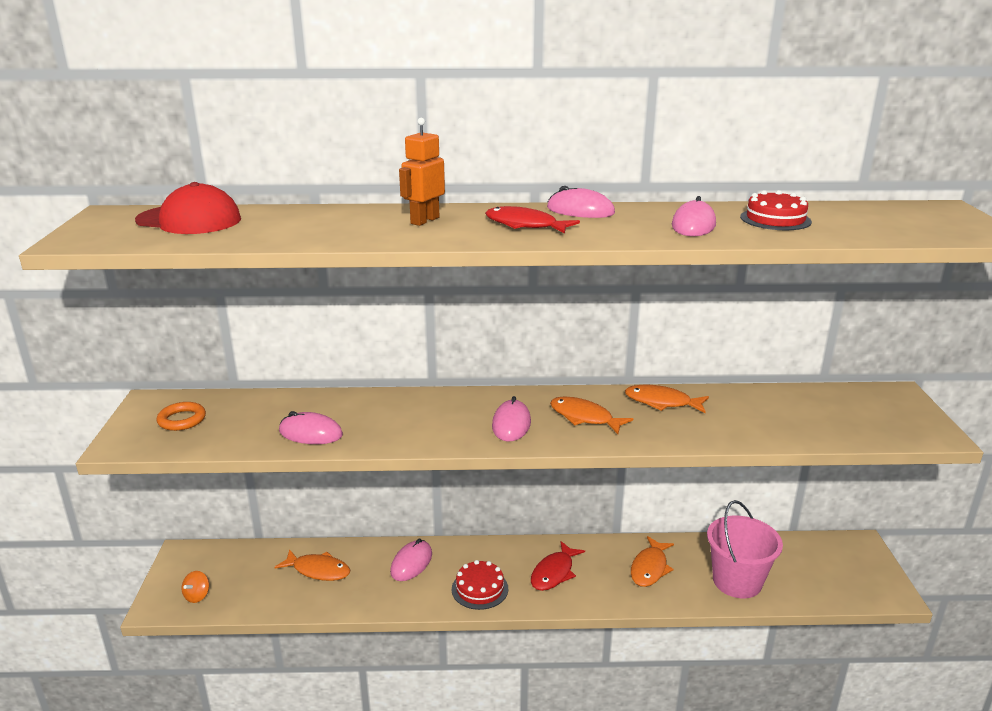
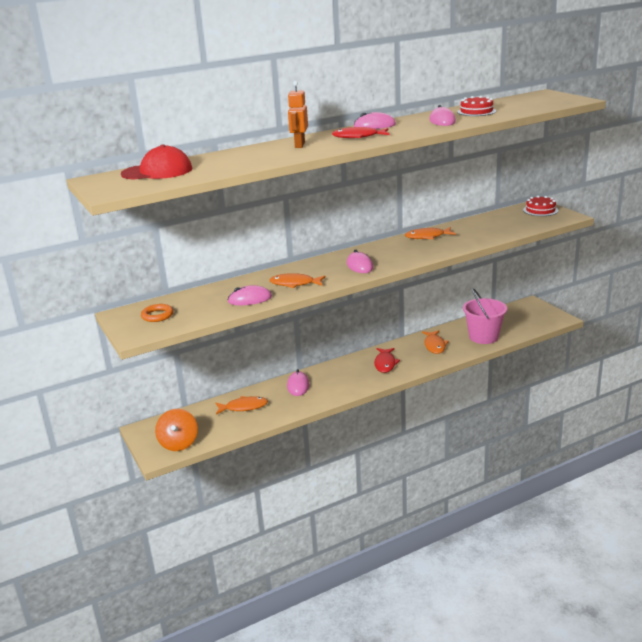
camera: 25 degrees left, 0 degrees up
(197, 596) = (179, 443): orange spinning top -> orange spinning top, size x1.92
(480, 589) = (350, 383): red cake -> red cake (540, 210)
(584, 417) = (395, 253): orange fish -> orange fish (294, 284)

